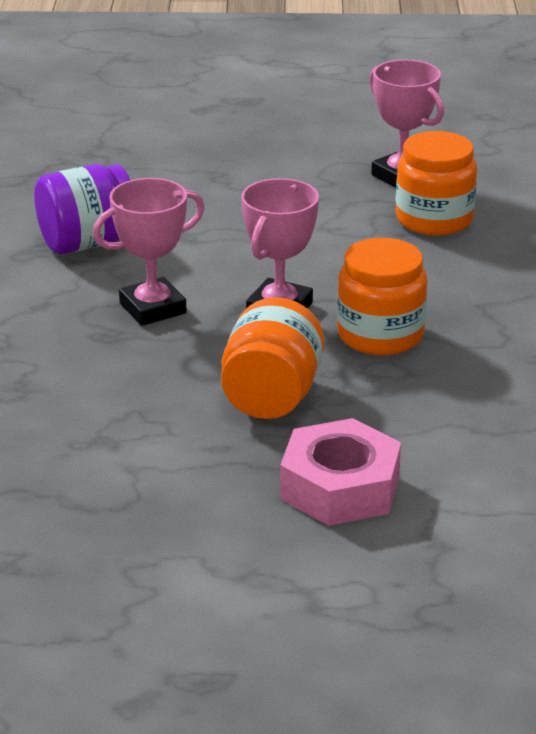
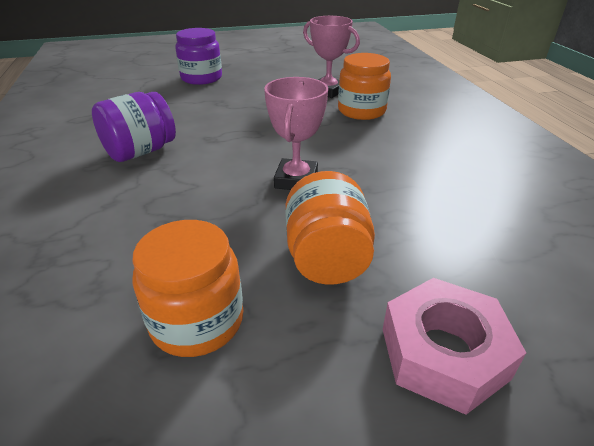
camera: 15 degrees left, 5 degrees up
(152, 308) = (201, 193): pink trophy -> none
(205, 125) = (201, 78): none -> purple jar
(380, 335) = (378, 189): orange jar -> orange jar (197, 321)

